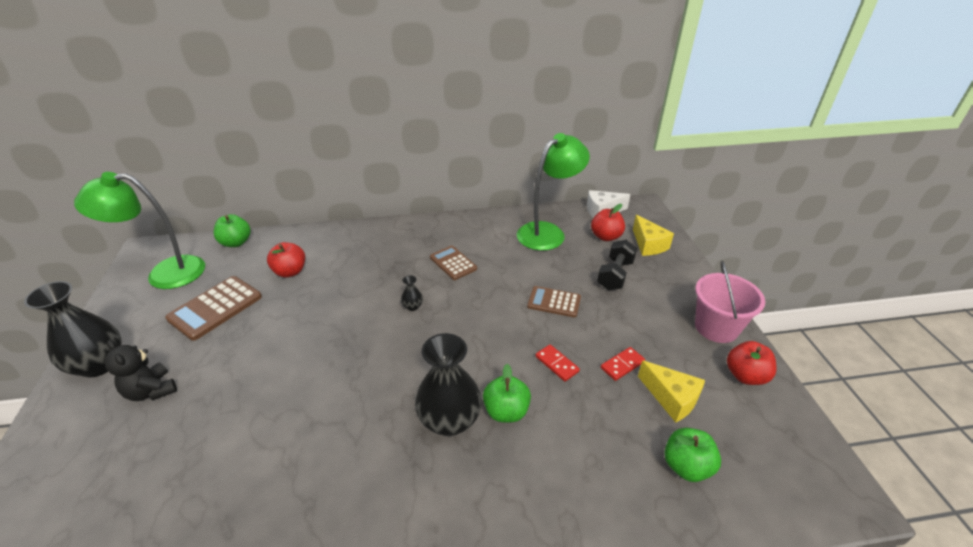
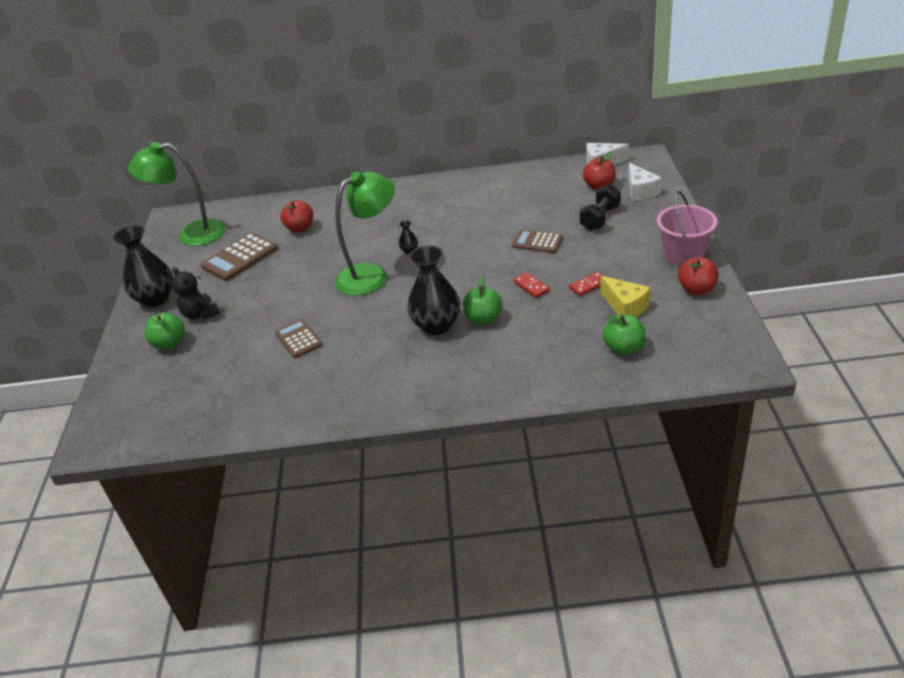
camera: 10 degrees right, 0 degrees up
(236, 242) = (249, 207): green apple -> green apple (169, 343)
(453, 263) = (448, 215): brown calculator -> brown calculator (298, 339)
(548, 232) = (542, 185): green lamp -> green lamp (371, 275)
(648, 245) = (640, 191): yellow cheese -> white cheese

